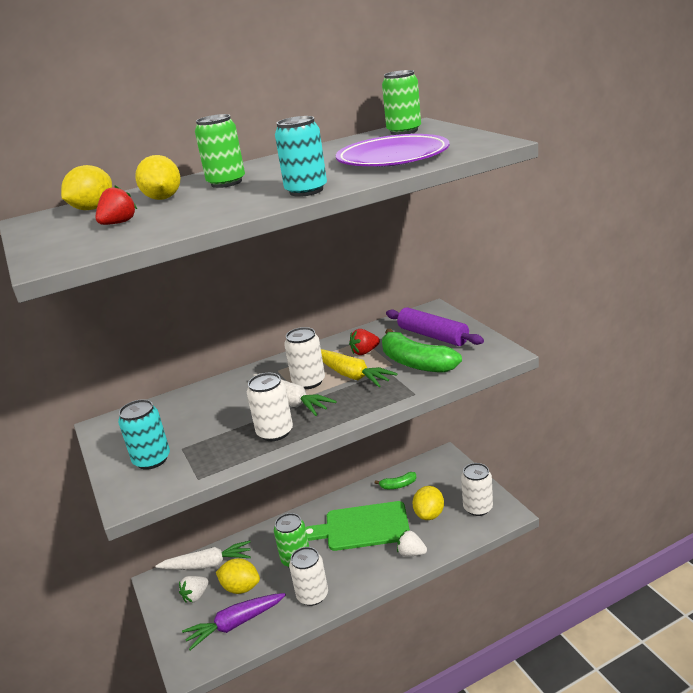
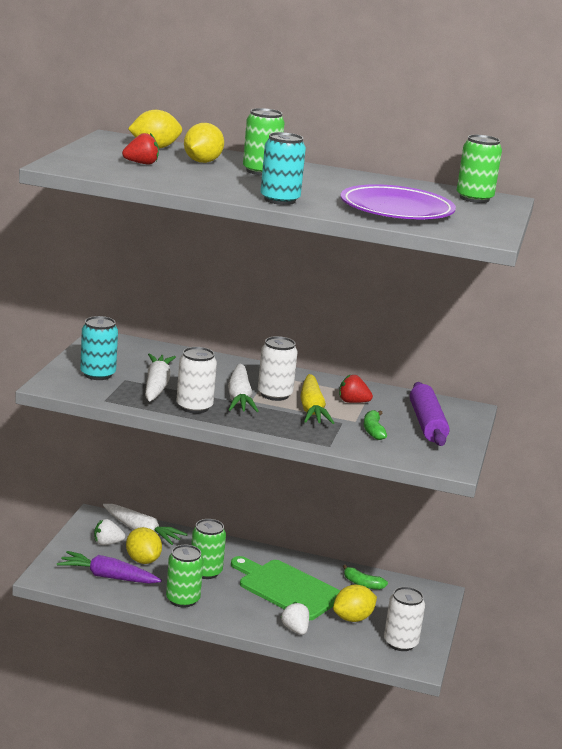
camera: 35 degrees right, 5 degrees down
(216, 435) = (156, 386): none -> white carrot
(312, 595) = (182, 599): white can -> green can
(416, 363) = (373, 430): green banana -> green banana, size x0.51

